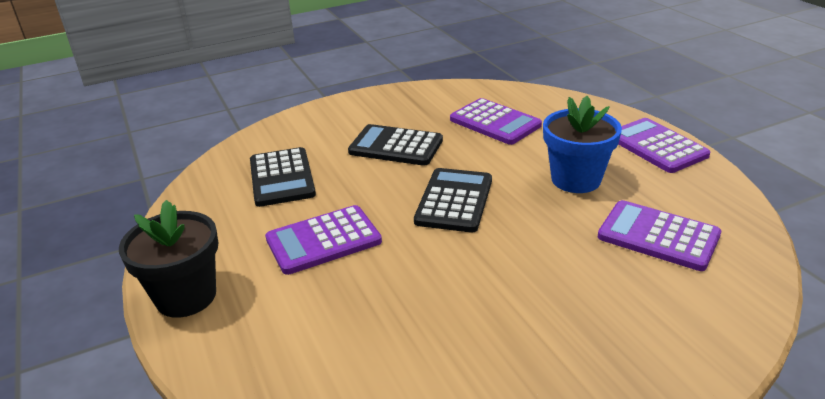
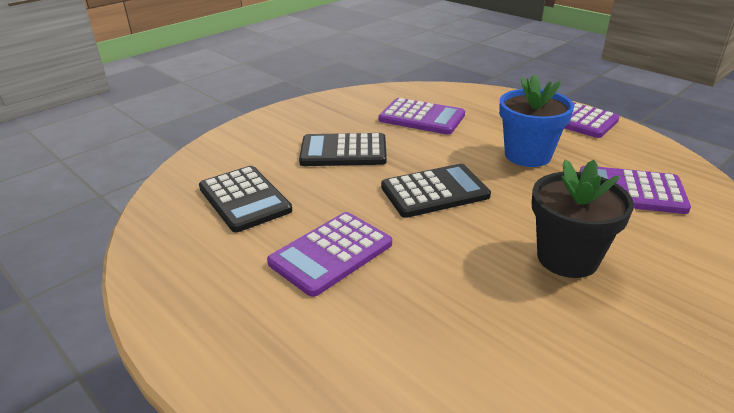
camera: 20 degrees left, 0 degrees up
(186, 296) = (212, 346): black flower pot -> black flower pot (567, 258)
(454, 201) = (435, 192): black calculator -> black calculator turned 75 degrees clockwise

